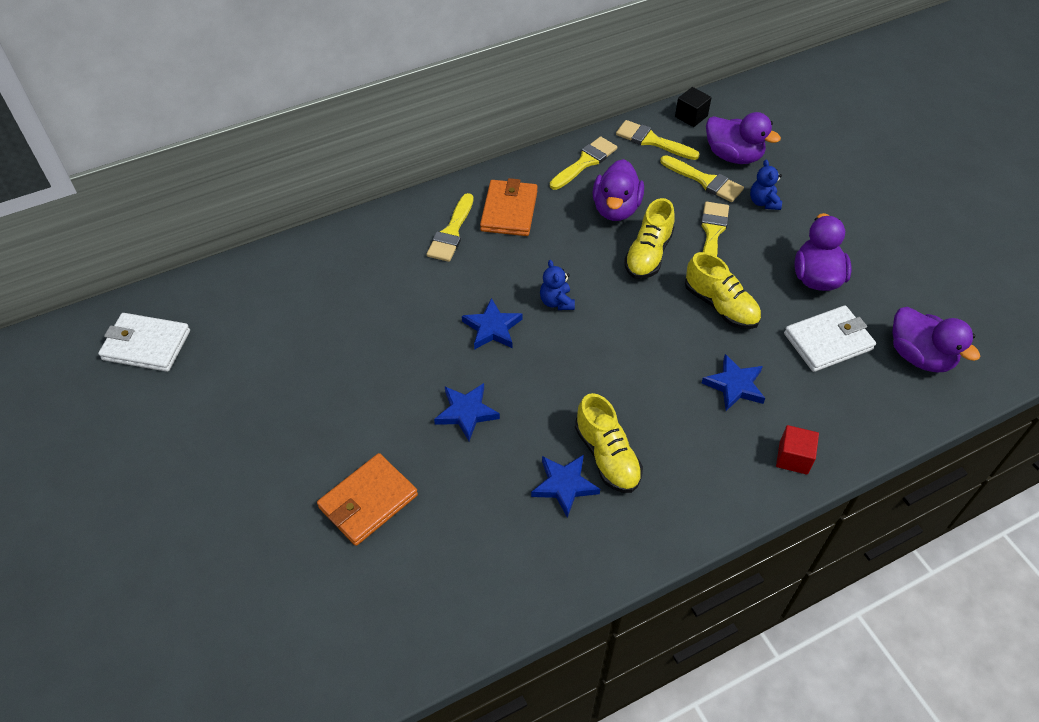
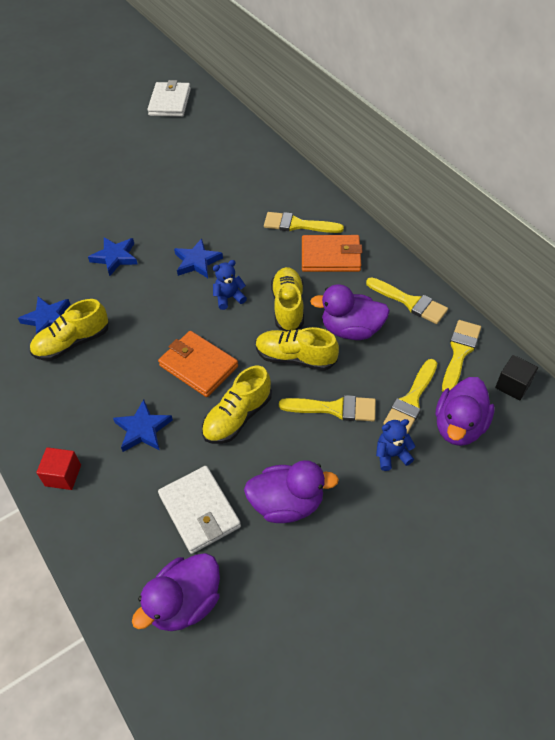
camera: 85 degrees right, 0 degrees up
(368, 501) = (44, 220): orange wallet -> orange wallet (198, 366)
(577, 253) = (288, 307): none -> yellow shoe

